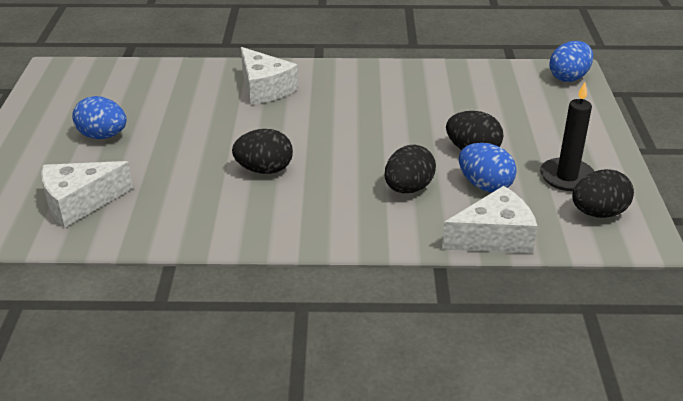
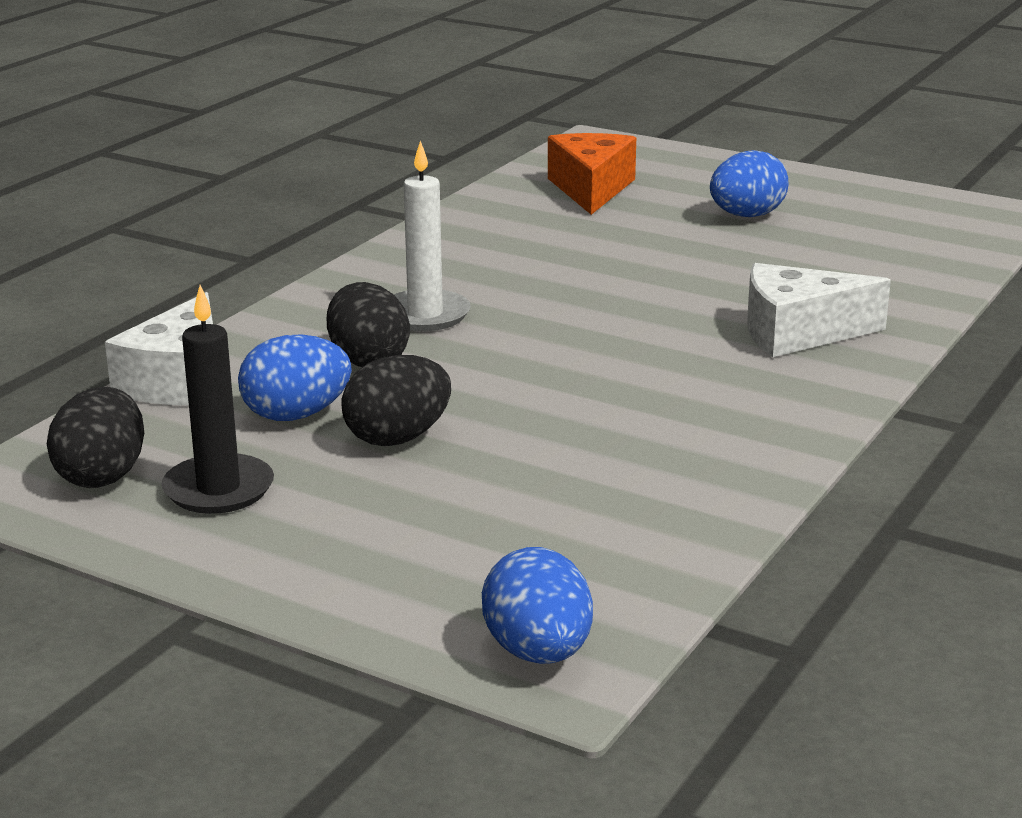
camera: 120 degrees right, 10 degrees down
(79, 202) = (591, 189): white cheese -> orange cheese
(264, 170) = (540, 285): black egg -> none
(337, 192) = (425, 315): none -> white candle

